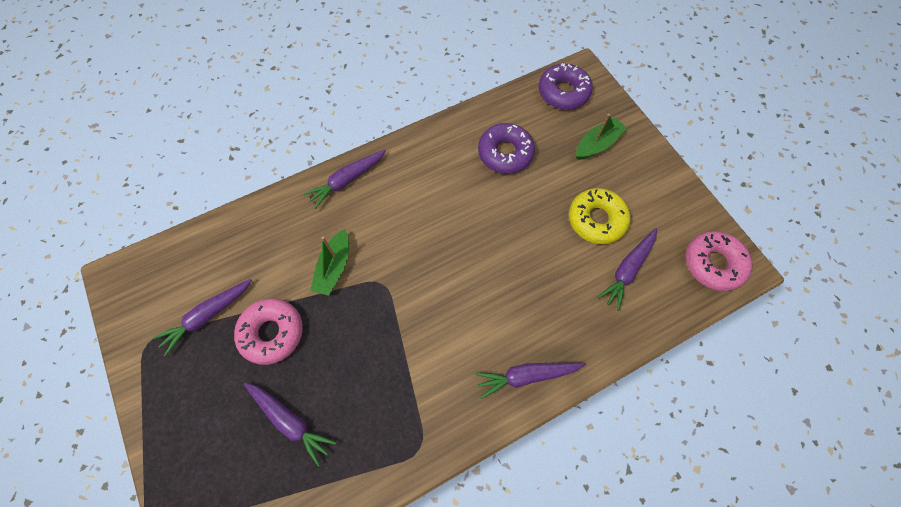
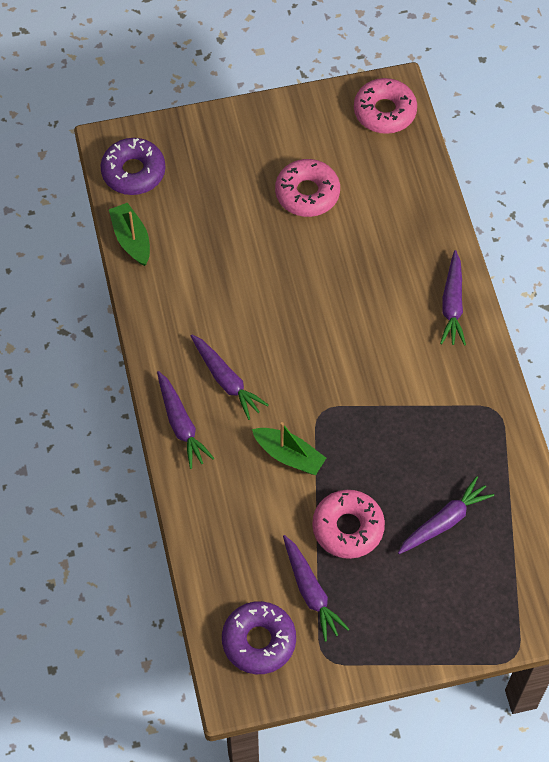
camera: 75 degrees left, 5 degrees down
(505, 153) = (197, 254): purple donut -> purple donut (259, 641)
(596, 220) = (307, 193): yellow donut -> pink donut
(597, 144) = (215, 162): green boat -> green boat (131, 239)
(627, 270) = (370, 185): purple carrot -> purple carrot (226, 380)

